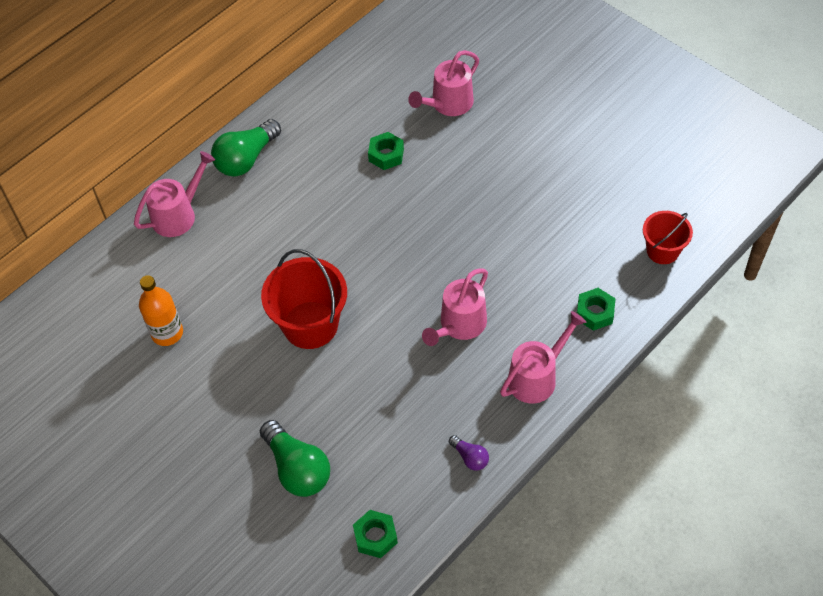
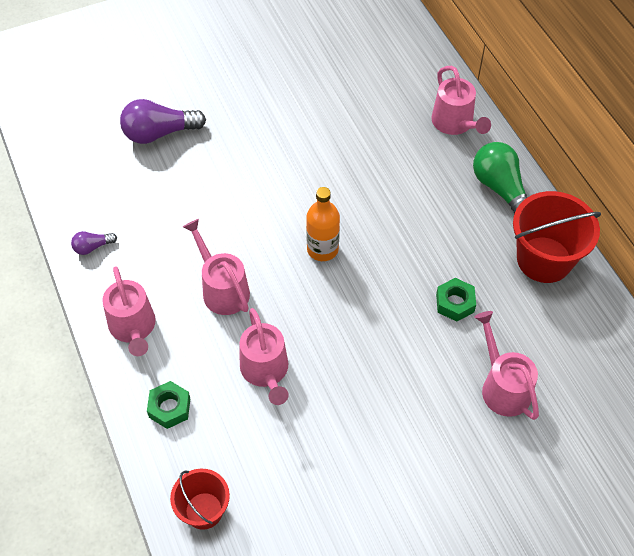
camera: 110 degrees right, 0 degrees up
(167, 333) = (332, 87): orange bottle -> orange bottle (322, 249)
(297, 468) = (159, 133): green light bulb -> purple light bulb
(310, 325) = (286, 181): red bucket -> red bucket (544, 259)
(375, 536) = (71, 162): green nut -> none
(522, 259) = (266, 371): none -> pink watering can

